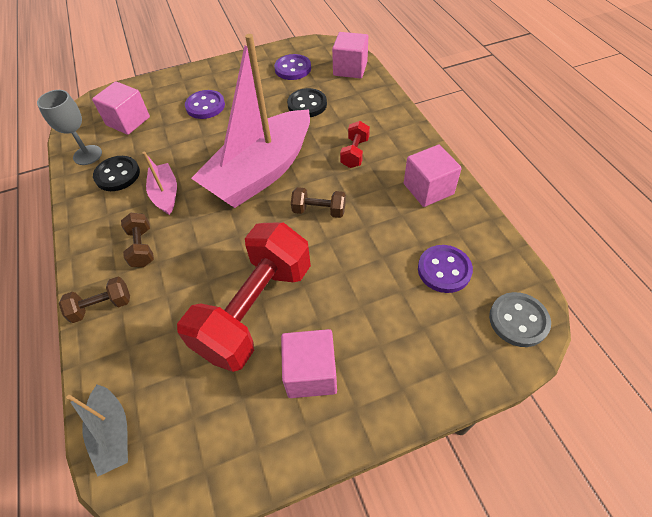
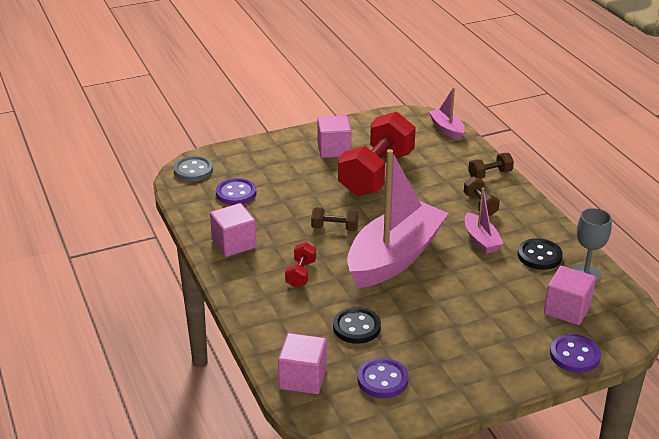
camera: 175 degrees right, 20 degrees down
(113, 433) = (447, 129): grey boat -> pink boat
(205, 106) = (482, 327): purple button -> purple button (574, 355)

